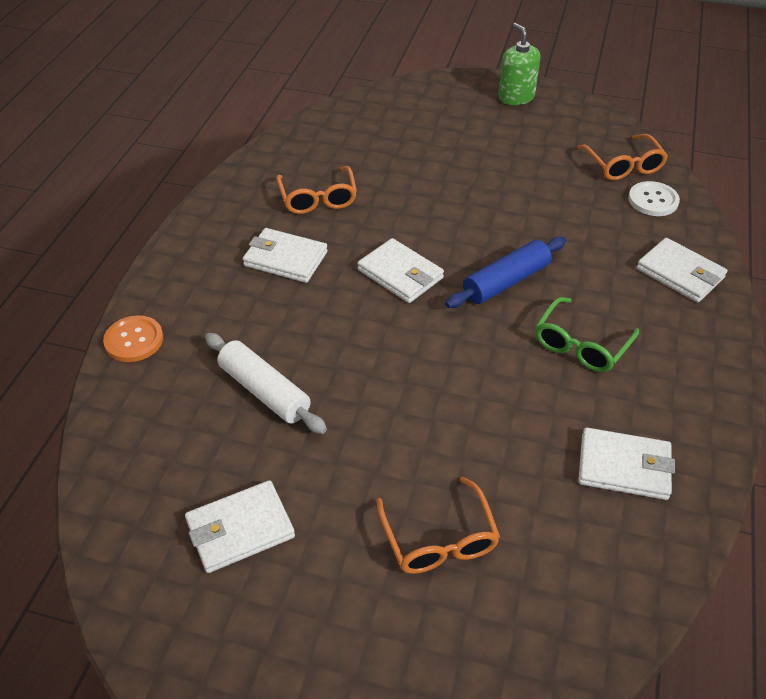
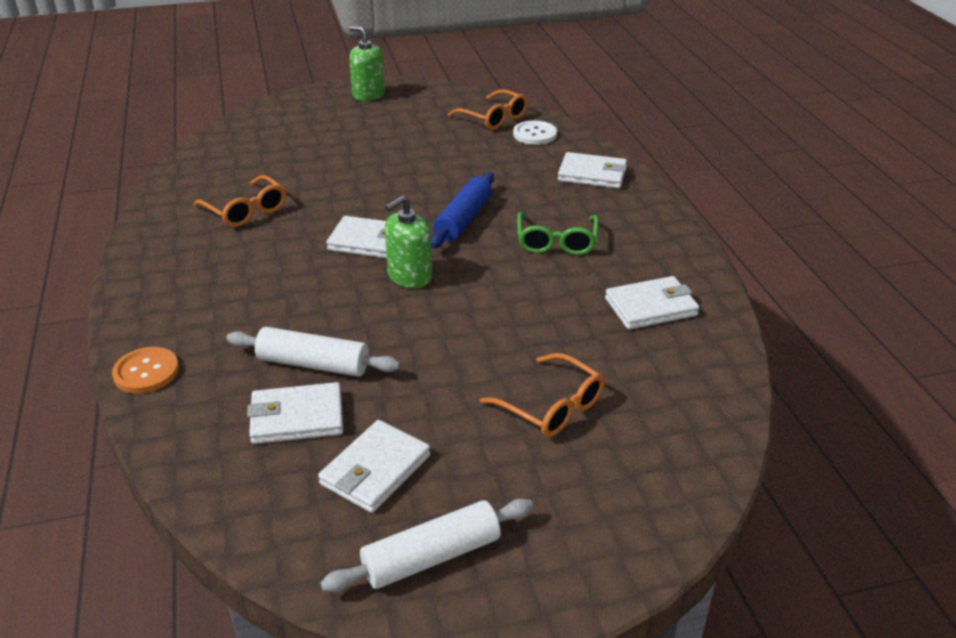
camera: 30 degrees left, 10 degrees down
(224, 645) = (431, 557): none -> white rolling pin
(285, 259) = (251, 263): white wallet -> white wallet (297, 417)
(410, 329) = (409, 276): none -> green soap dispenser

